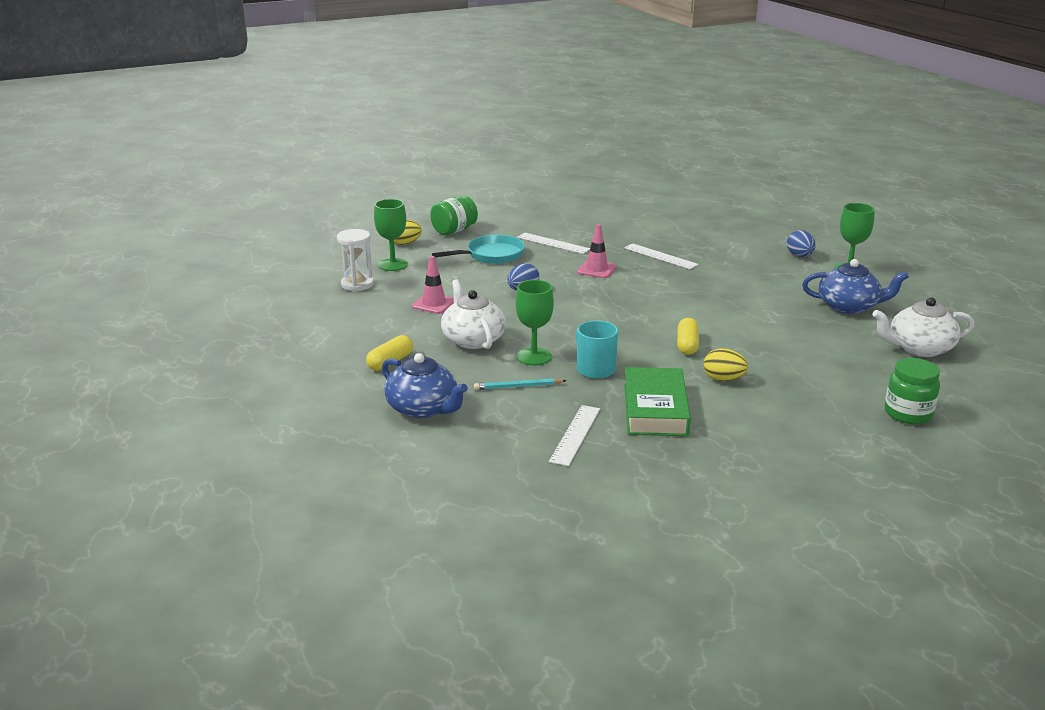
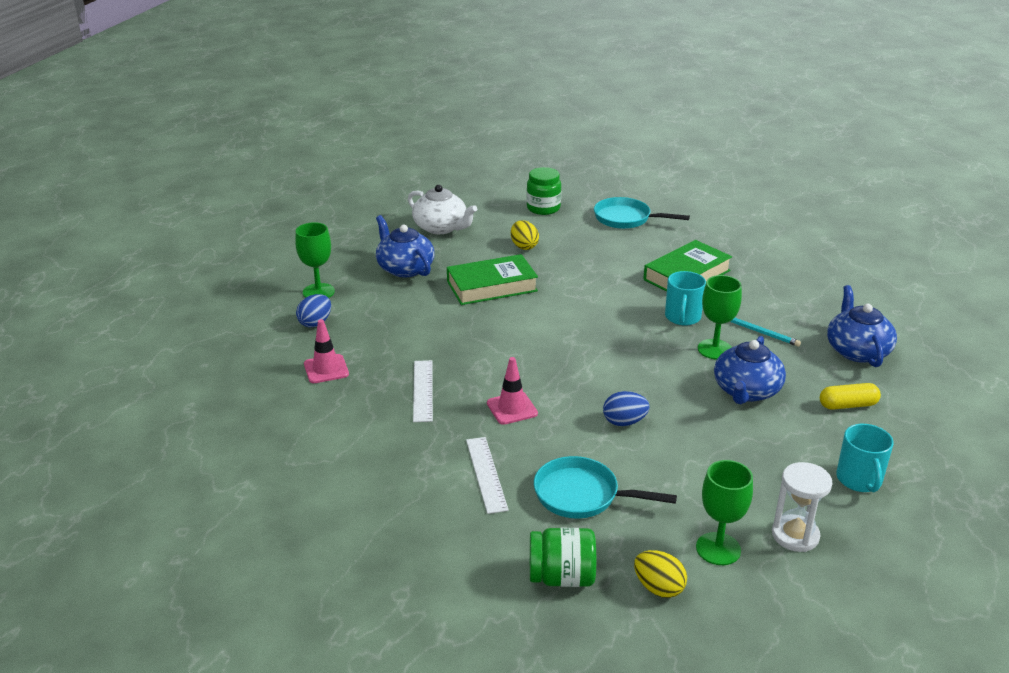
camera: 135 degrees left, 5 degrees up
(342, 322) = (859, 480): none -> turquoise mug
(434, 304) = (736, 454): pink traffic cone -> pink traffic cone (326, 369)
(473, 339) = (746, 391): white teapot -> blue teapot
(575, 434) = (765, 285): white ruler -> none
(687, 345) = (582, 301): yellow capsule -> none
(723, 379) = (606, 270): yellow egg -> yellow egg (524, 246)
(767, 324) = (492, 286): none -> green book
(820, 445) = (626, 219): none -> turquoise pan

